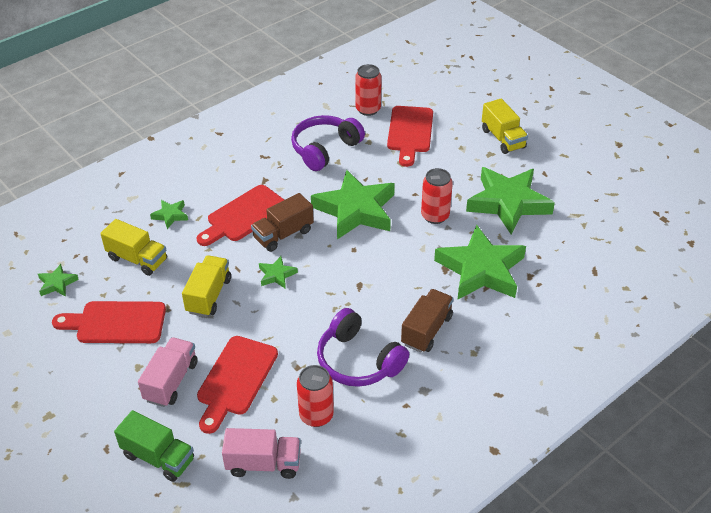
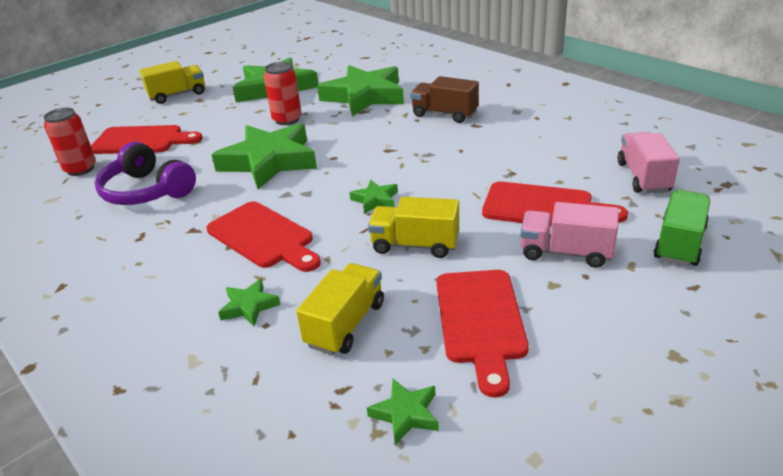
camera: 90 degrees left, 10 degrees down
(283, 234) = (304, 203): brown truck -> none
(316, 415) = (569, 156): red can -> none
(358, 361) = (492, 142): purple headphones -> none

